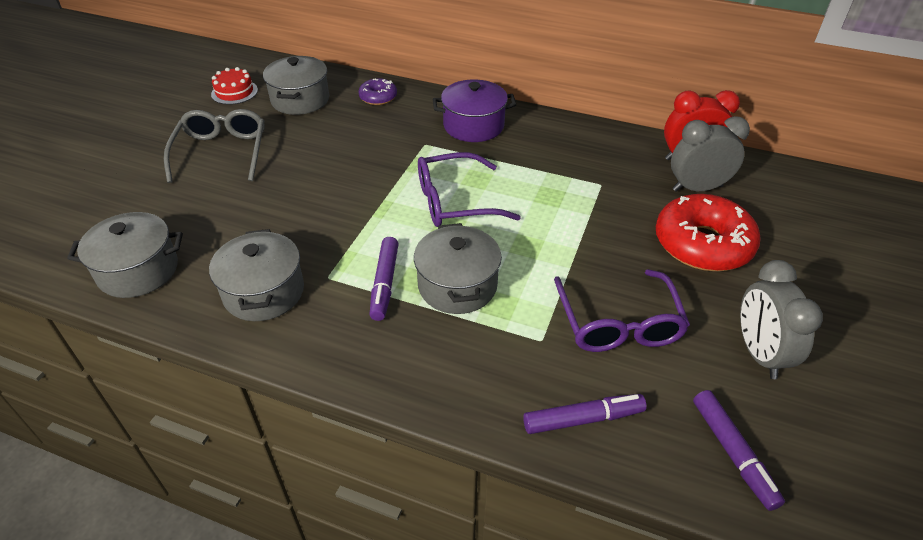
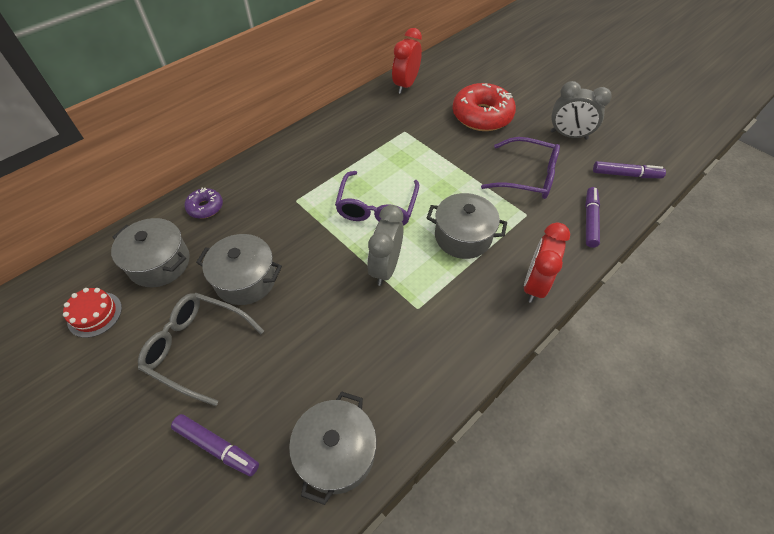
camera: 65 degrees left, 10 degrees up
(264, 292) = (414, 355): grey pot -> grey pot (246, 279)
(384, 283) = (441, 275): purple marker -> purple marker (217, 447)
(418, 377) = (534, 284): none -> red clock
(473, 126) = (294, 165): purple pot -> none
(697, 188) = (434, 95): grey clock -> grey clock (385, 268)

